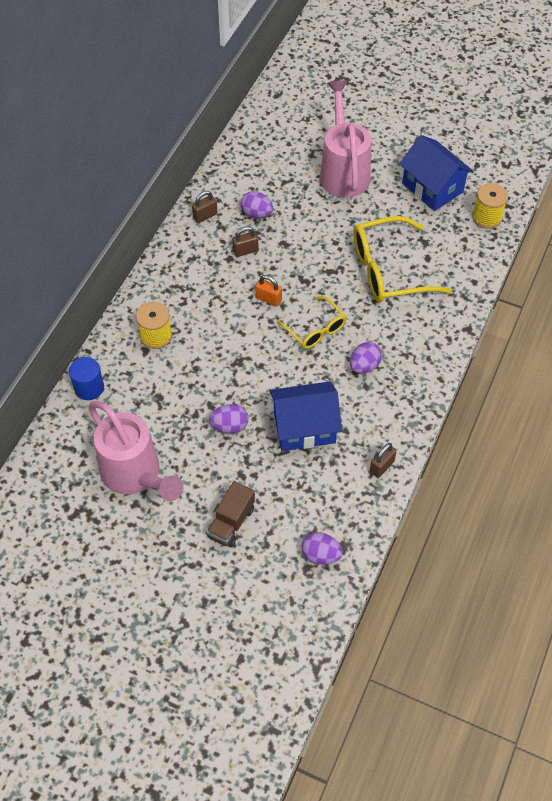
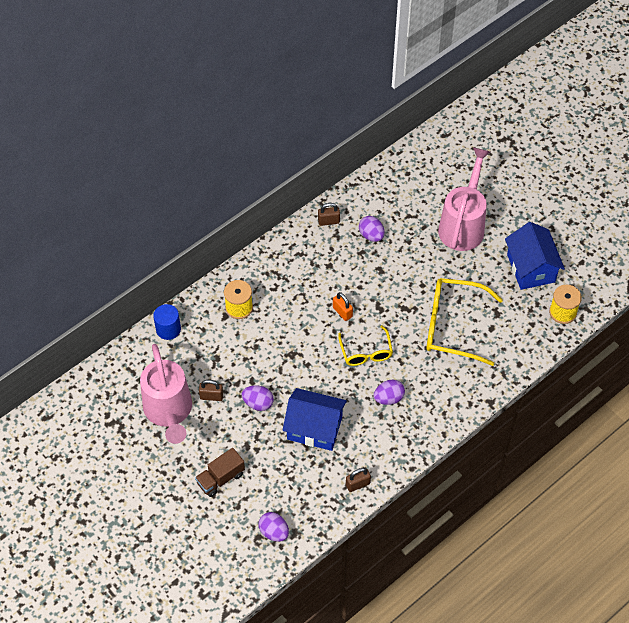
camera: 25 degrees right, 0 degrees up
(245, 251) = (345, 264): brown padlock -> brown padlock (211, 396)

